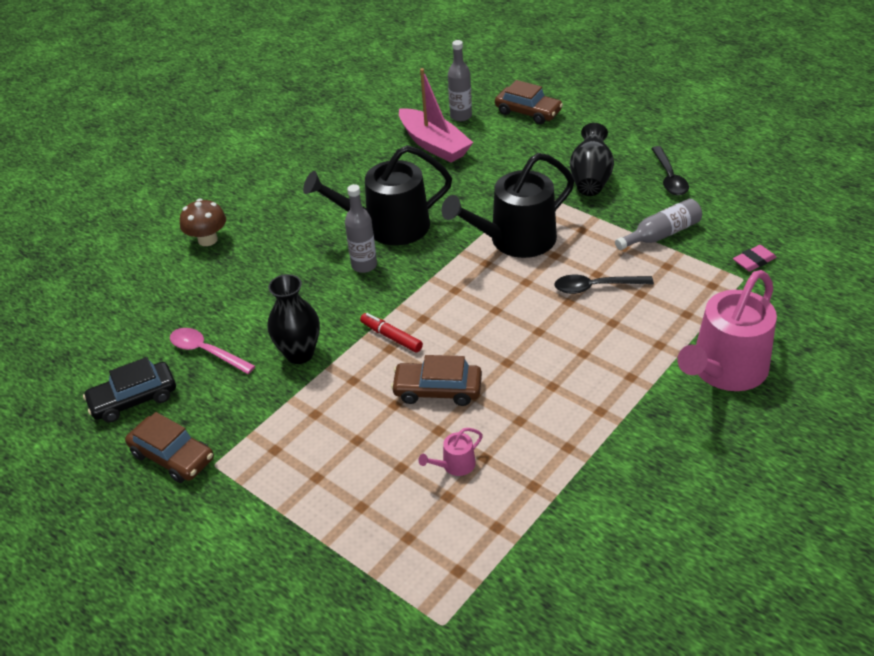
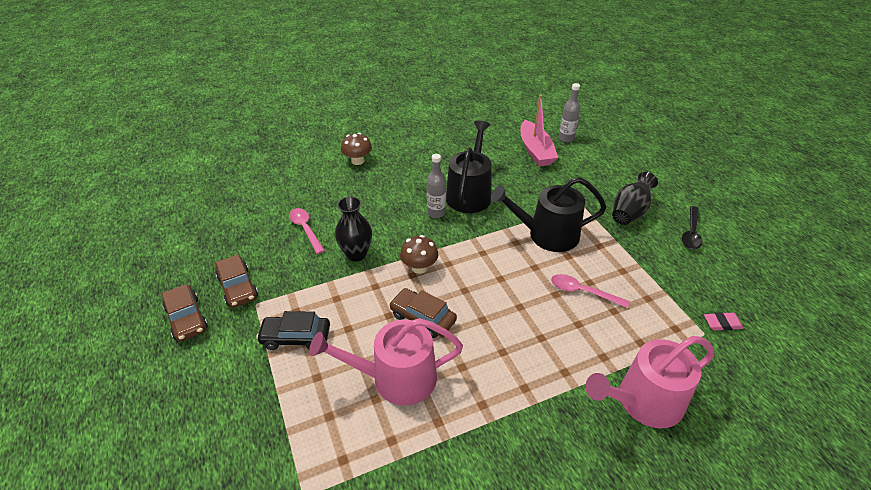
camera: 25 degrees right, 0 degrees up
(133, 399) = (245, 241): black car -> black car (296, 337)
(389, 227) = (469, 194): black watering can -> black watering can turned 90 degrees clockwise
(391, 337) = (419, 267): red marker -> brown mushroom
(455, 465) = (396, 378): pink watering can -> pink watering can, size x2.47
(528, 112) = (614, 151): brown car -> brown car (187, 318)
(595, 287) = (582, 292): black spoon -> pink spoon
(661, 234) = (658, 273): grey bottle -> none

